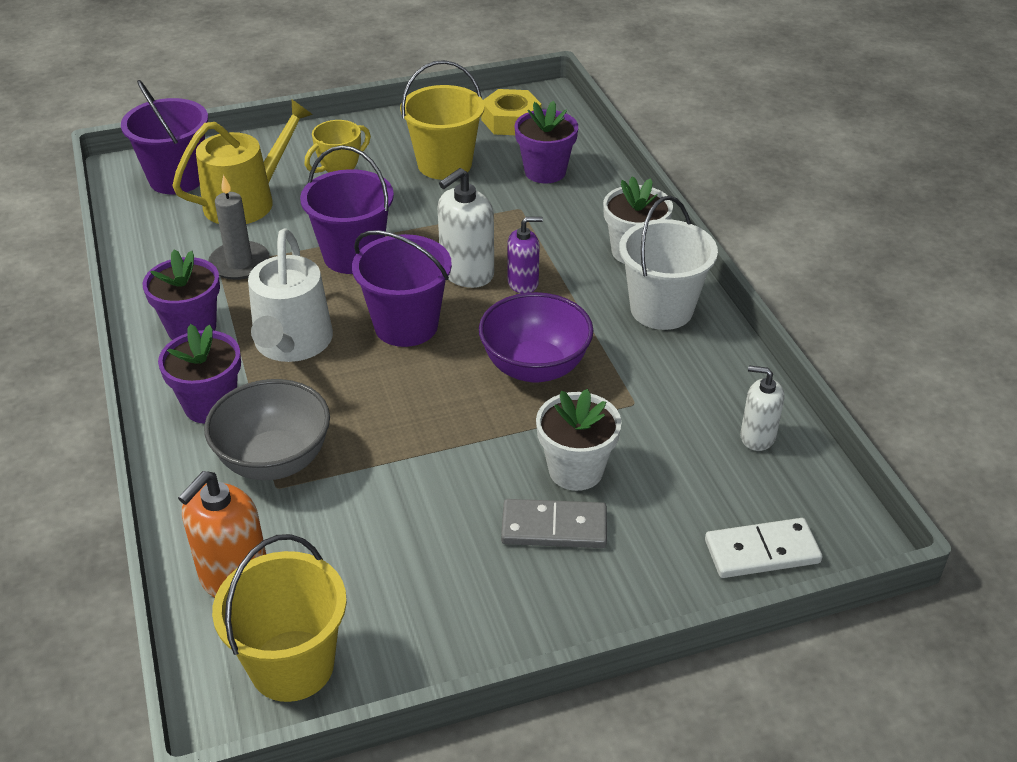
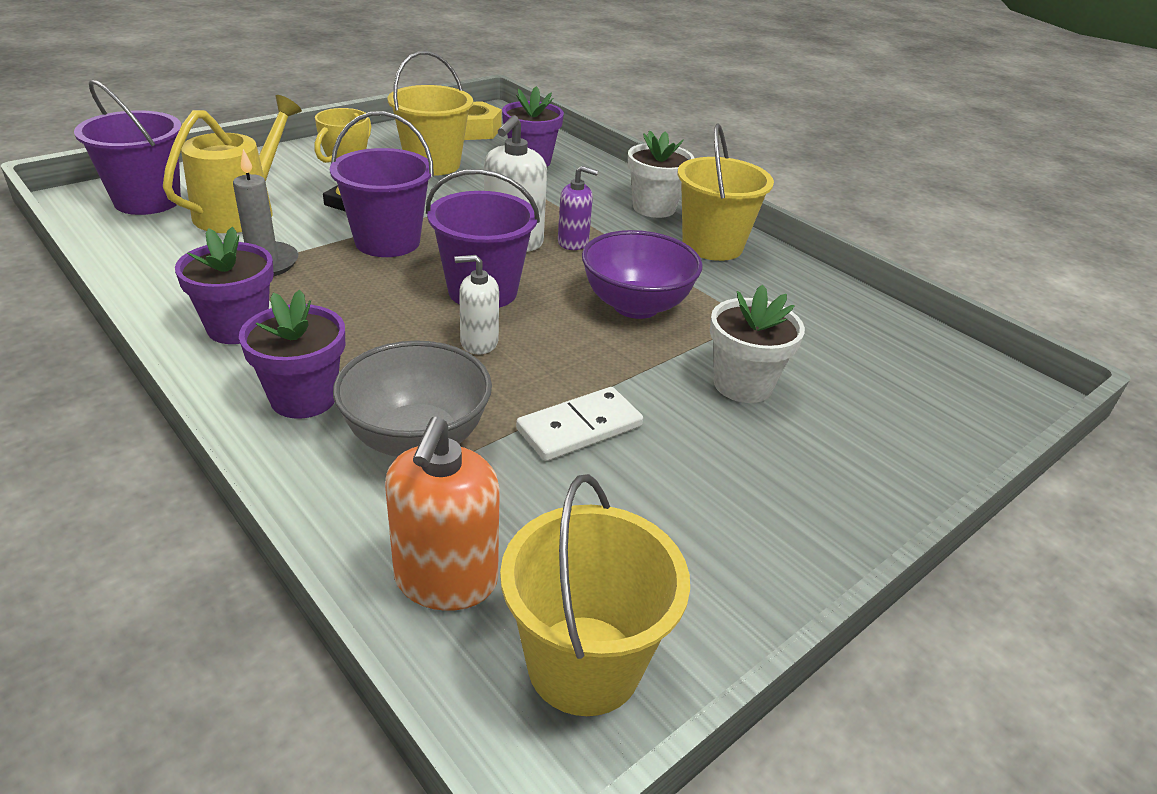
camera: 25 degrees left, 5 degrees down
(291, 343) = (367, 324): white watering can -> none
(523, 283) = (573, 242): purple soap dispenser -> purple soap dispenser turned 45 degrees clockwise
(554, 527) = (763, 440): grey domino -> none
(661, 309) = (712, 245): white bucket -> yellow bucket
(757, 436) = (874, 327): white soap dispenser -> white soap dispenser (479, 342)
(762, 551) = (962, 419): white domino -> white domino (579, 428)

